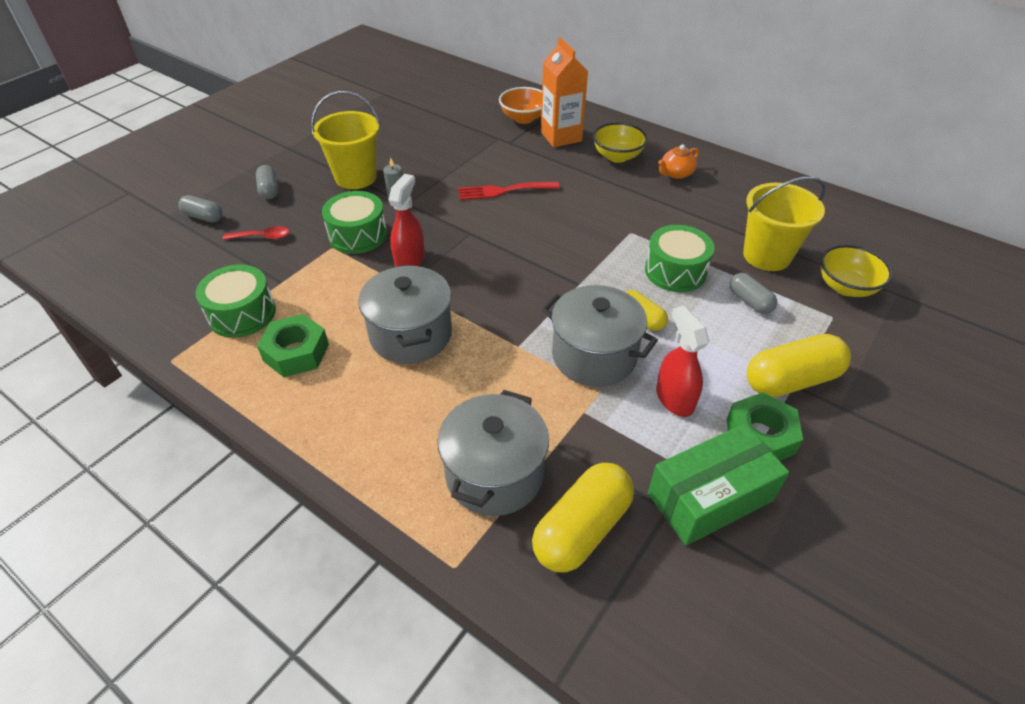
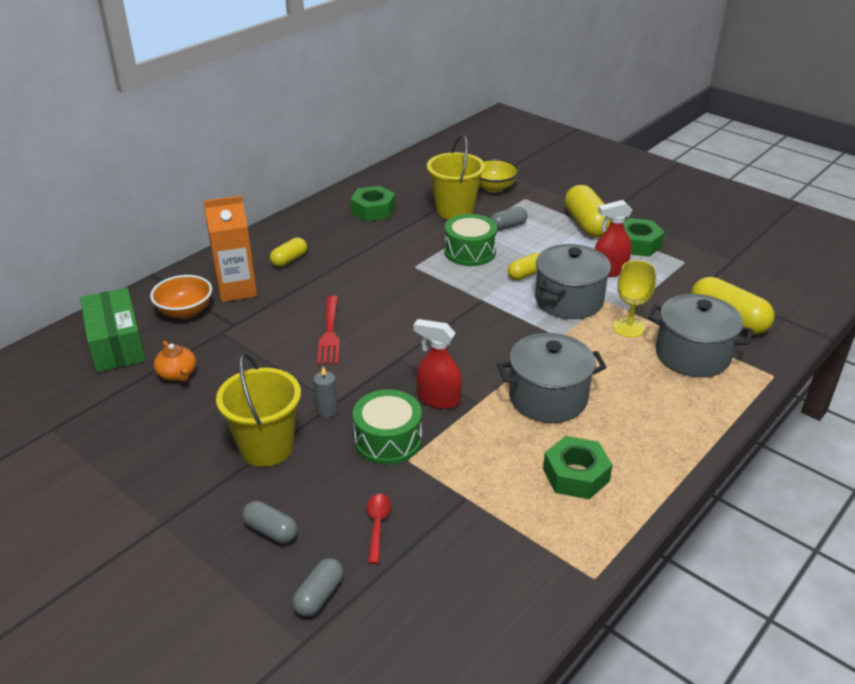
camera: 85 degrees left, 10 degrees down
(242, 314) = (518, 526): green drum -> none
(269, 190) = (271, 531): grey capsule -> grey capsule turned 45 degrees clockwise
(545, 411) = (629, 328): none -> yellow goblet
(617, 156) = (289, 260): yellow bowl -> yellow capsule
(676, 174) = (330, 233): orange teapot -> orange teapot (178, 374)
(710, 497) = (690, 269): green box -> green box (116, 344)
(736, 196) = (373, 210): none -> green nut

